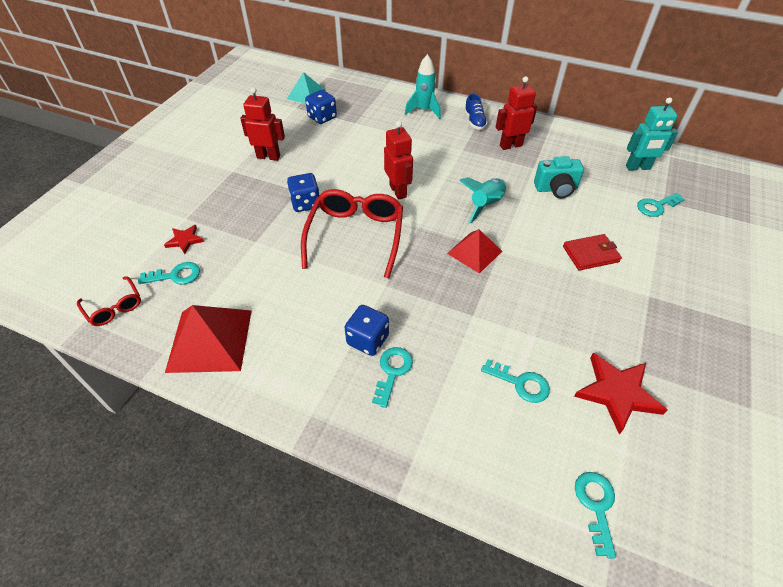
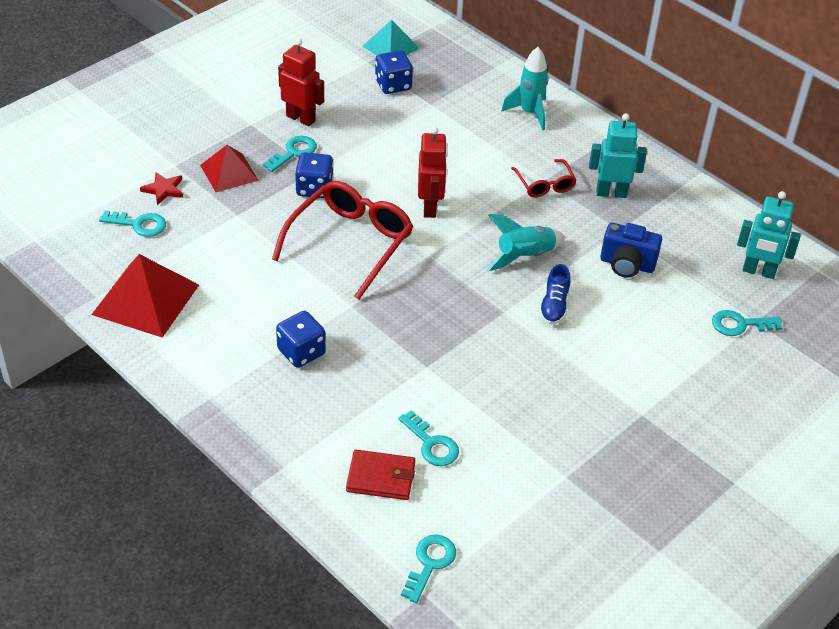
camera: 20 degrees right, 5 degrees down
(114, 307) = (67, 236): red glasses -> red glasses (544, 184)
(392, 372) = (308, 389): turquoise key -> turquoise key (293, 152)
(474, 121) = (587, 147): blue shoe -> blue shoe (554, 306)
(474, 252) = (474, 304): red pyramid -> red pyramid (229, 172)
(510, 145) = (611, 193): red robot -> turquoise robot
(556, 189) = (627, 265): turquoise camera -> blue camera
(590, 254) = (609, 350): red wallet -> red wallet (381, 477)
(617, 393) = (526, 487): red star -> none

